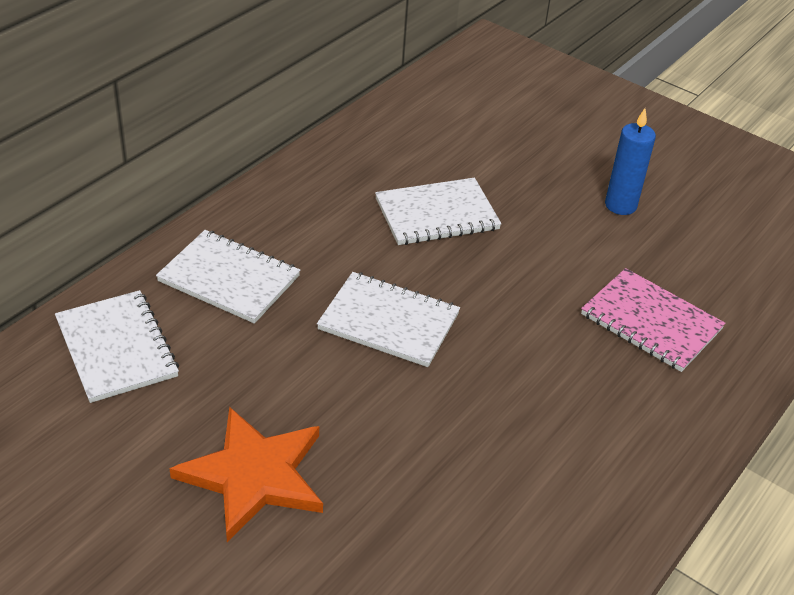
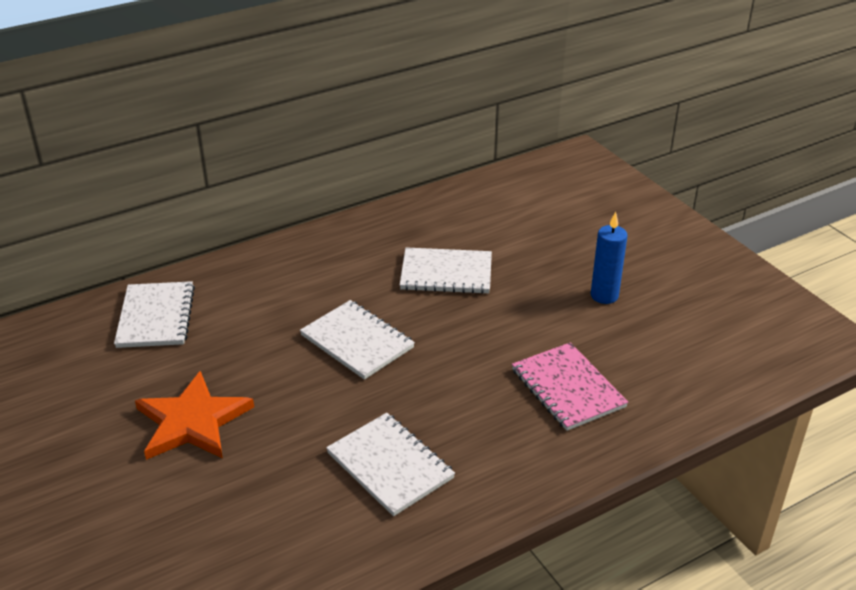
camera: 25 degrees right, 5 degrees down
(229, 279) = (261, 287): white notebook -> white notebook (390, 465)

